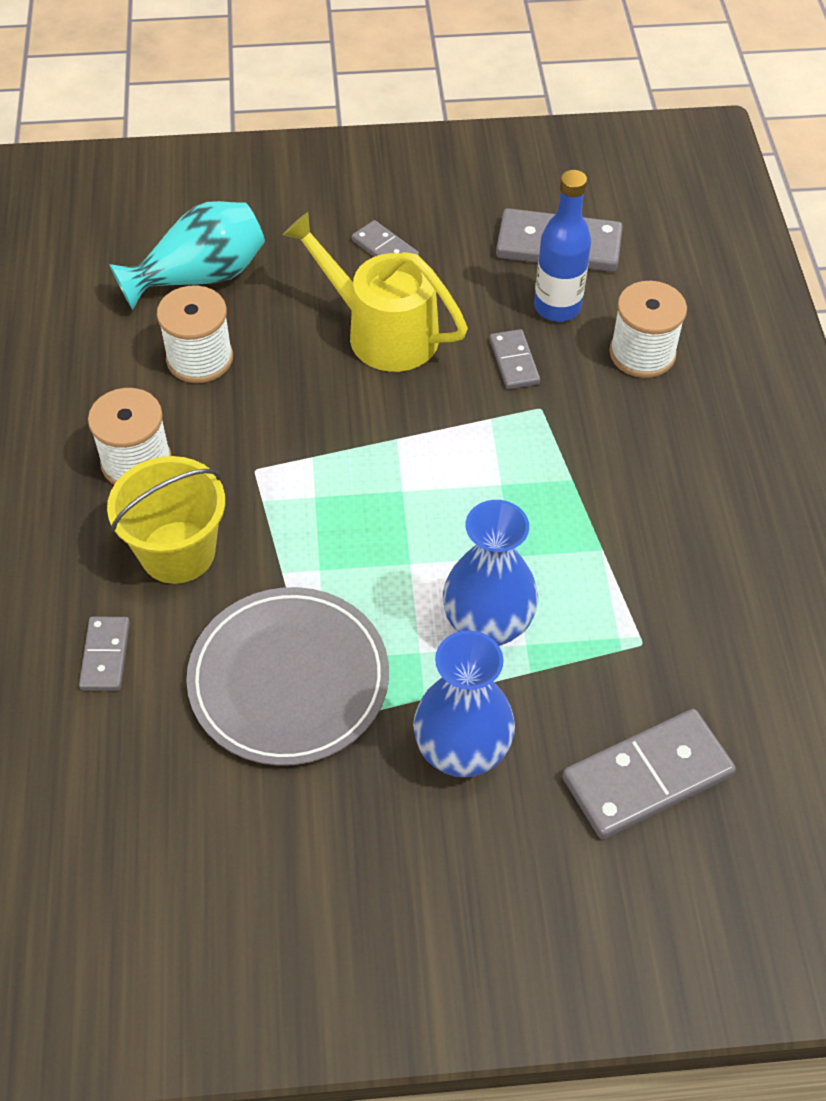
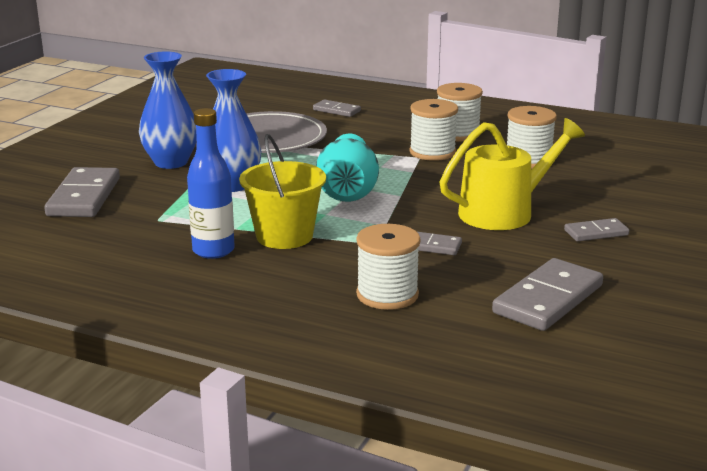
camera: 120 degrees right, 30 degrees down
(177, 552) = (381, 132): yellow bucket -> yellow bucket (284, 236)
(200, 277) = (609, 173): turquoise vase -> turquoise vase (347, 192)
(228, 462) = (432, 152): none -> white spool
(557, 307) = (472, 277): blue bottle -> blue bottle (213, 250)

